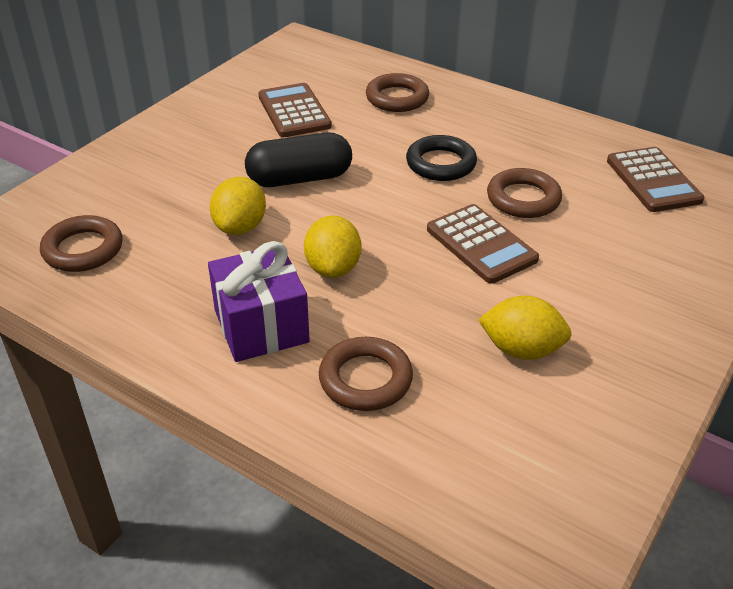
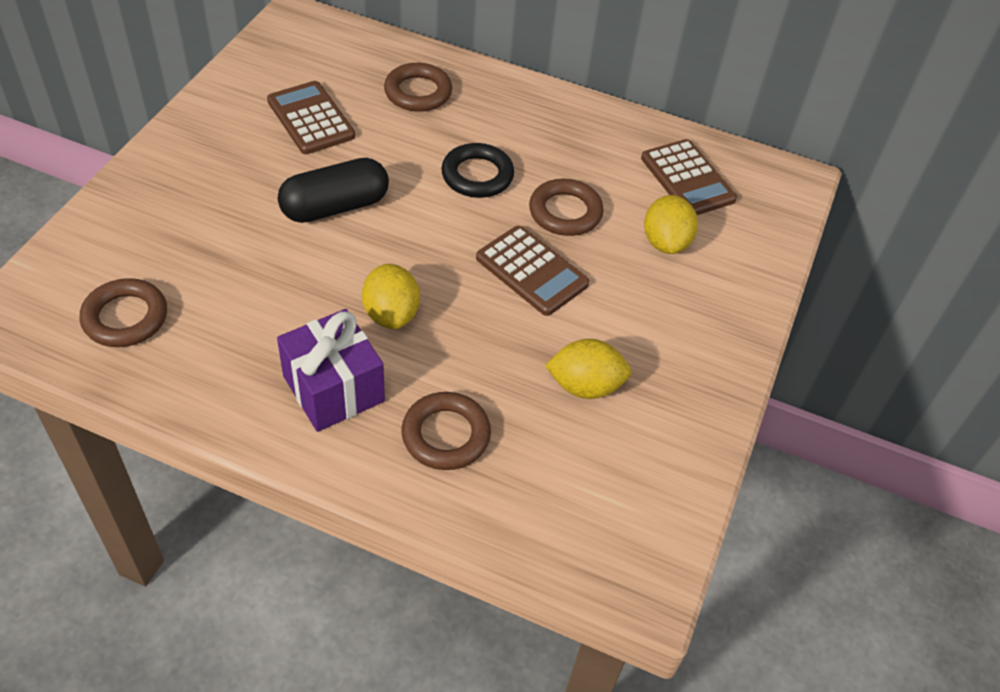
camera: 15 degrees left, 10 degrees up
(240, 227) = (286, 274): yellow lemon -> yellow lemon (665, 242)

